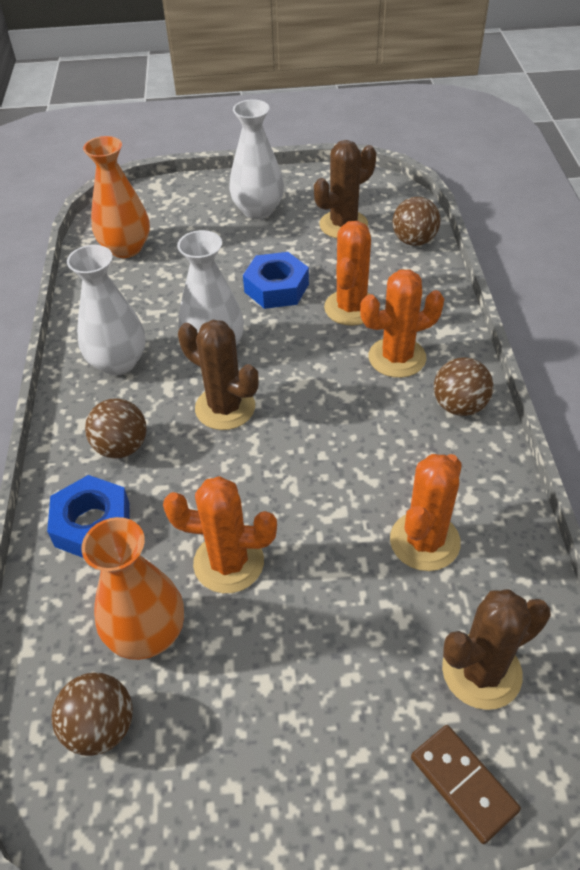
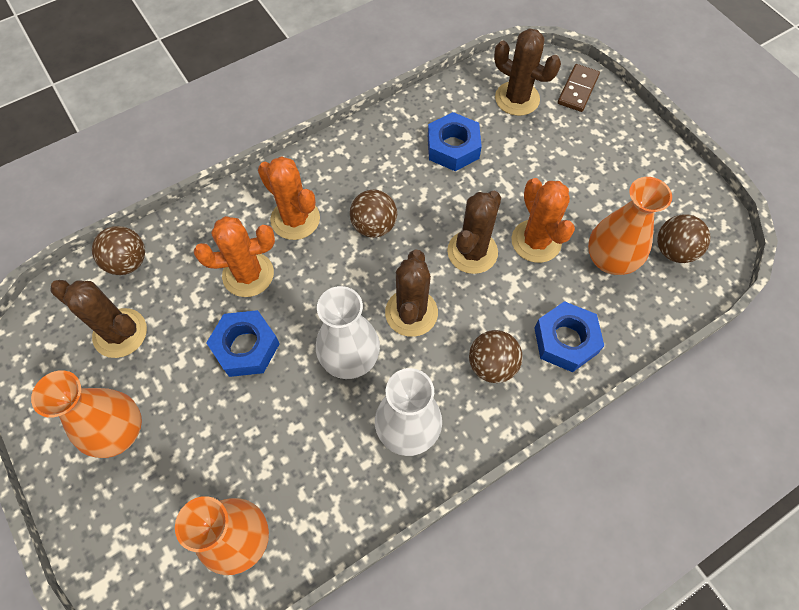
camera: 120 degrees left, 15 degrees up
(258, 210) = (118, 431): white vase -> orange vase
(258, 490) = (472, 252): none -> brown cactus
(424, 541) = (453, 147): orange cactus -> blue nut
(459, 406) = (327, 165): brown ball -> brown ball (374, 226)

